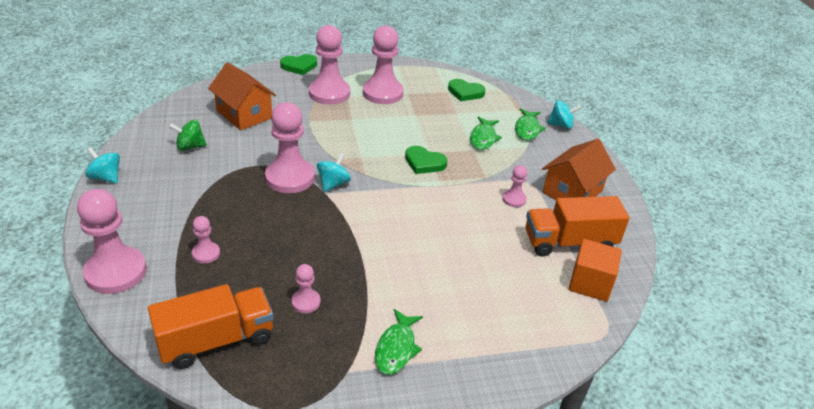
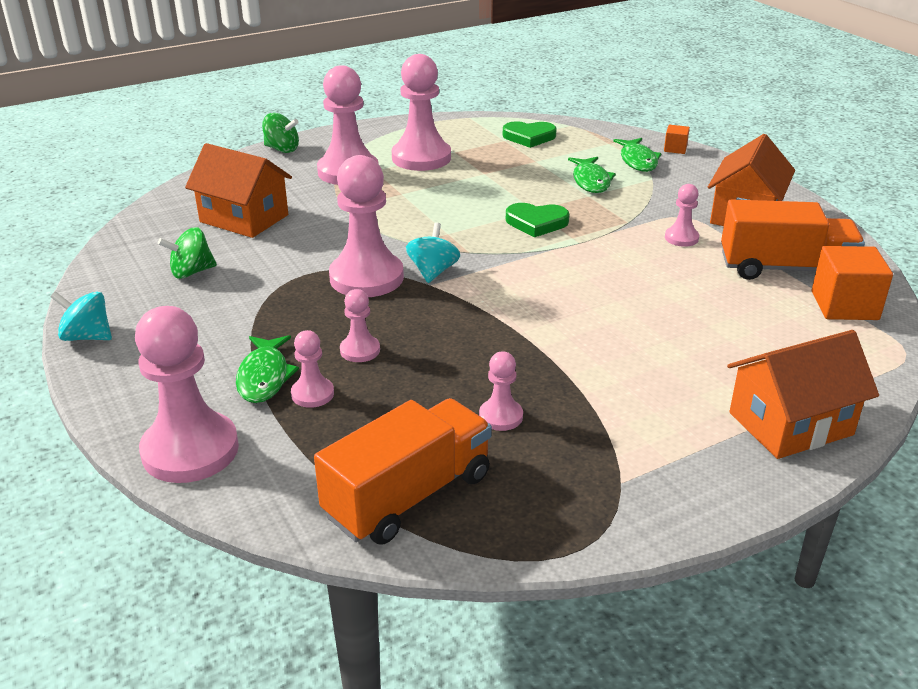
camera: 15 degrees left, 5 degrees down
(252, 230) = (360, 350): none -> pink pawn
(299, 66) = (282, 149): green heart -> green spinning top
(396, 348) = (664, 438): green fish -> green fish (264, 377)
(486, 363) = (790, 424): none -> orange house
(561, 125) = (675, 149): turquoise spinning top -> orange cube
(569, 242) = (785, 268): orange truck -> orange truck turned 150 degrees counterclockwise

